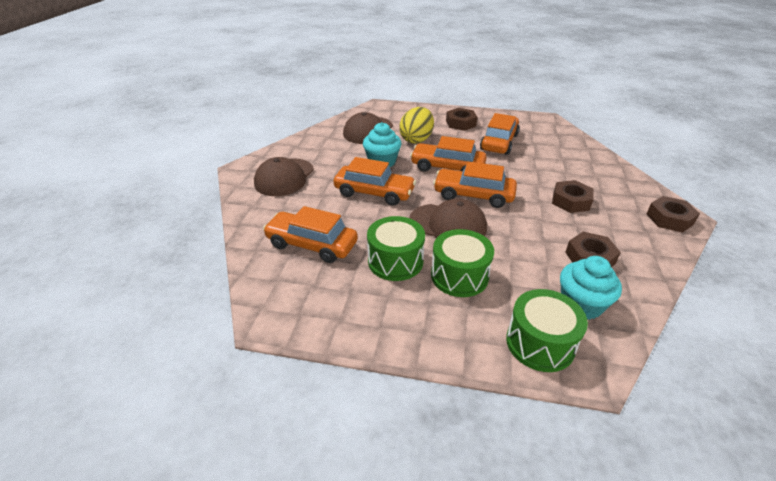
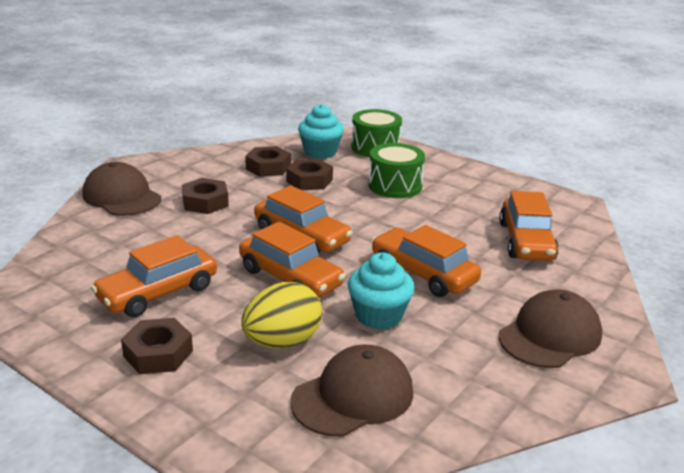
camera: 155 degrees left, 10 degrees down
(312, 244) = (526, 241): orange car -> orange car turned 45 degrees clockwise
(395, 261) = (445, 208): green drum -> none
(448, 224) = (364, 219): brown cap -> brown cap (121, 196)
(669, 219) = (145, 167): brown nut -> brown nut (309, 180)

